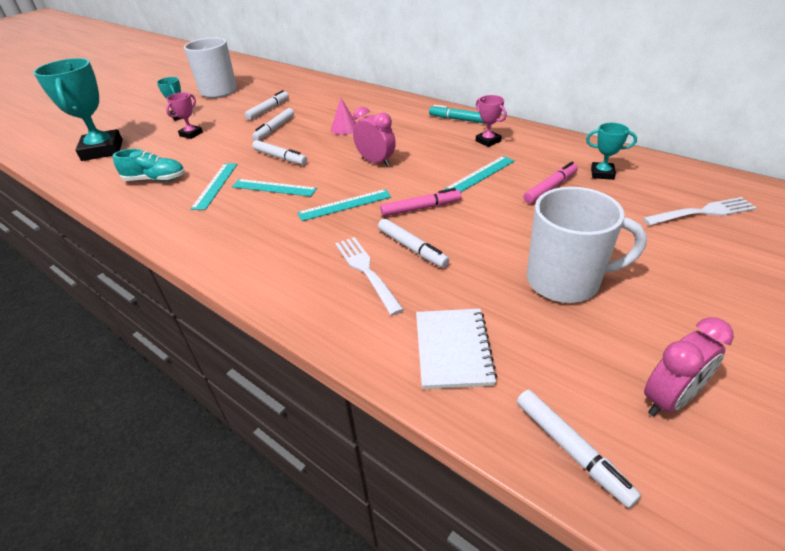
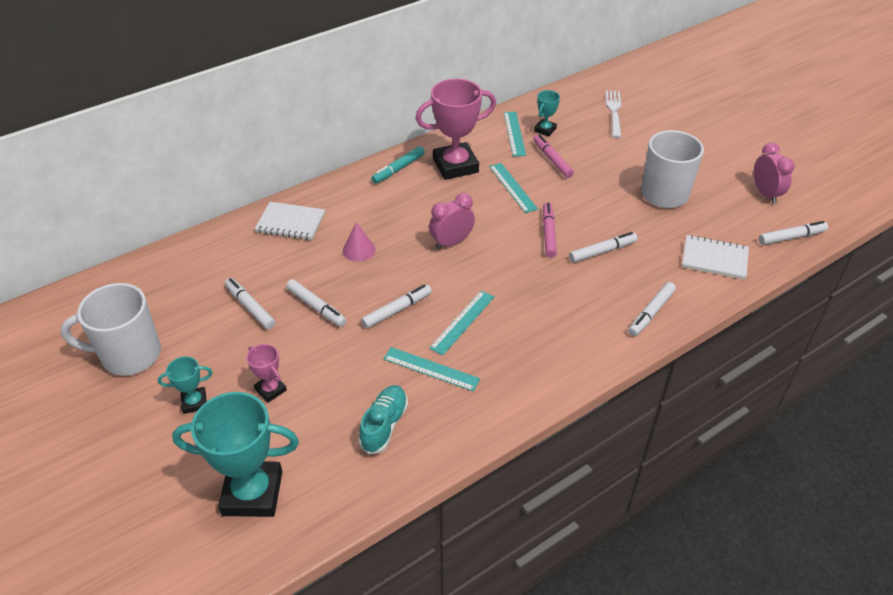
camera: 75 degrees left, 5 degrees up
(320, 301) = (651, 313): none -> white marker
(345, 205) = (520, 277): turquoise ruler -> turquoise ruler (514, 133)
(362, 100) = (291, 223): none -> white notebook
(366, 271) = (622, 282): white fork -> none
(488, 141) = (455, 165): pink trophy -> pink trophy, size x2.06

